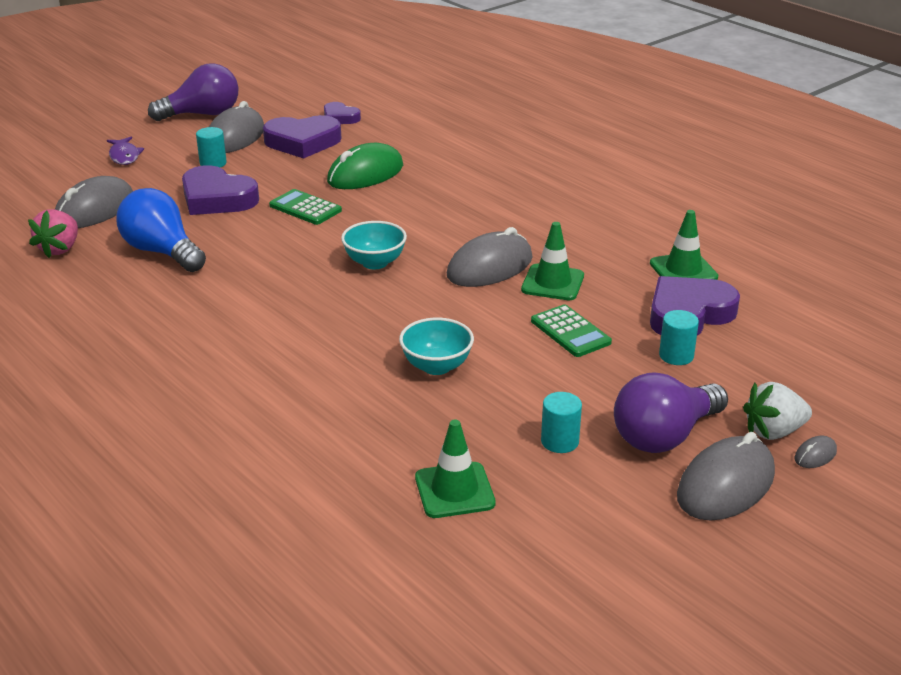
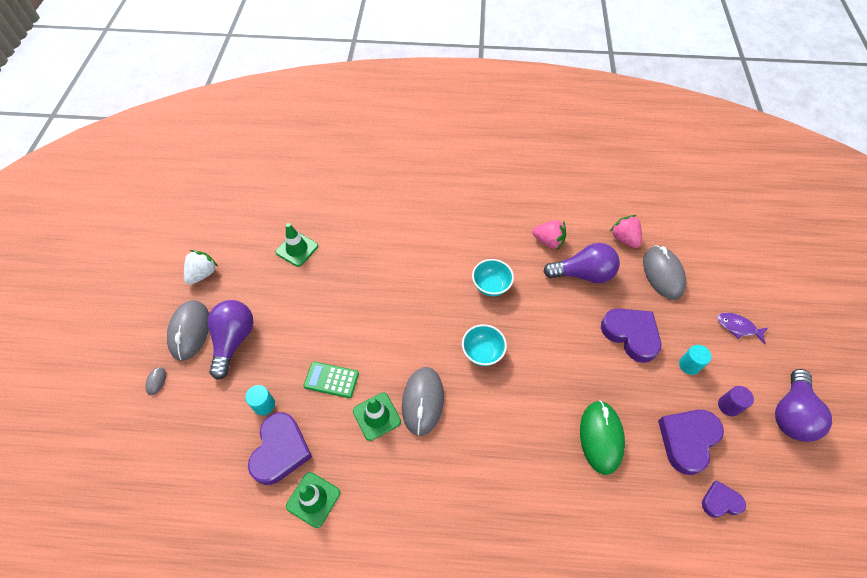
camera: 135 degrees right, 25 degrees up
(133, 294) = (548, 241): none -> pink strawberry
(162, 252) = (583, 274): blue light bulb -> purple light bulb
(217, 198) = (631, 335): purple heart -> purple heart turned 60 degrees clockwise
(235, 137) = (728, 406): grey mouse -> purple cylinder
(305, 208) = (579, 368): green calculator -> none
(436, 366) = (369, 304): turquoise bowl -> turquoise bowl (491, 286)
(560, 441) = (277, 303): turquoise cylinder -> none
(773, 431) = (184, 383): white strawberry -> white strawberry (203, 274)

